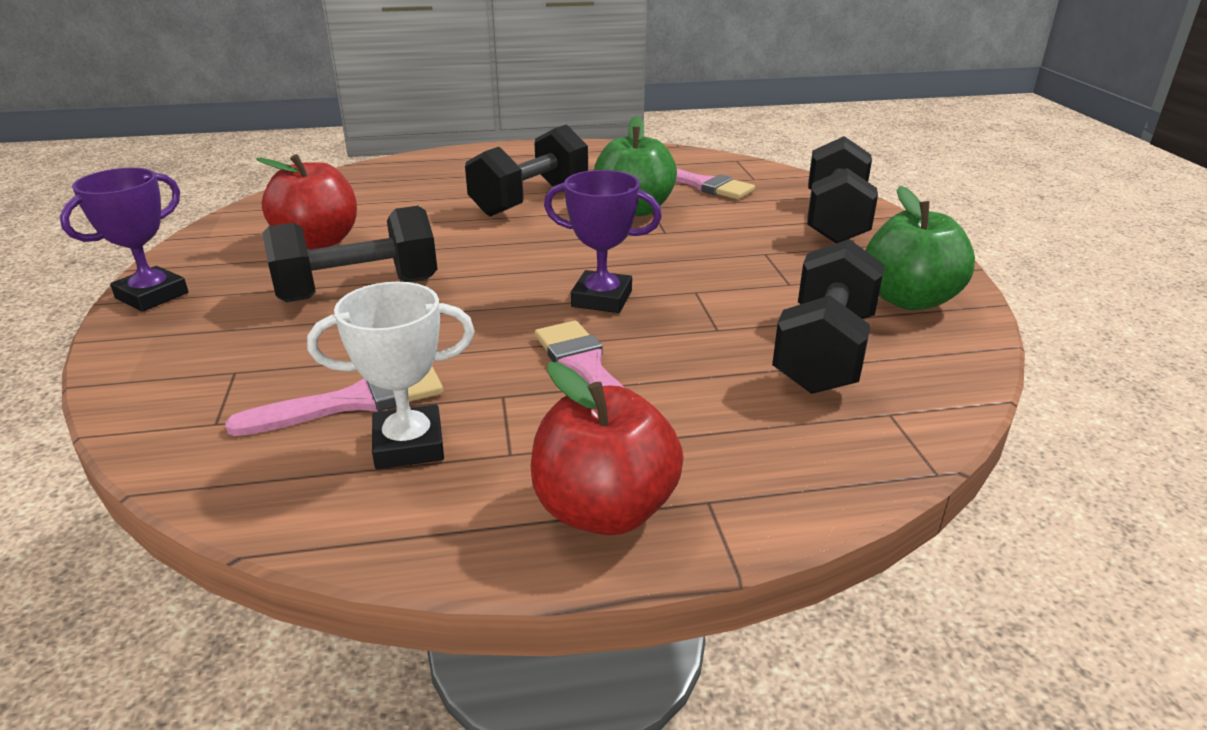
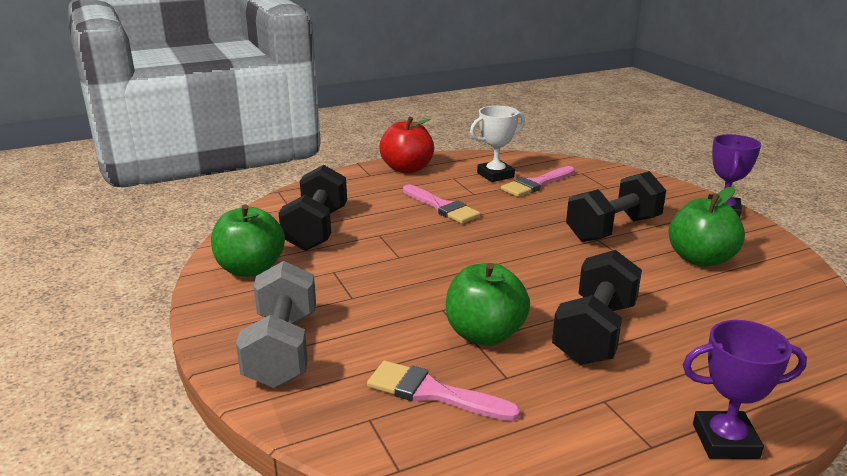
camera: 165 degrees right, 5 degrees down
(318, 241) = (700, 259): red apple -> green apple
(602, 299) = (458, 243): purple trophy -> purple trophy (725, 441)
(835, 220) = (282, 349): black dumbbell -> grey dumbbell

